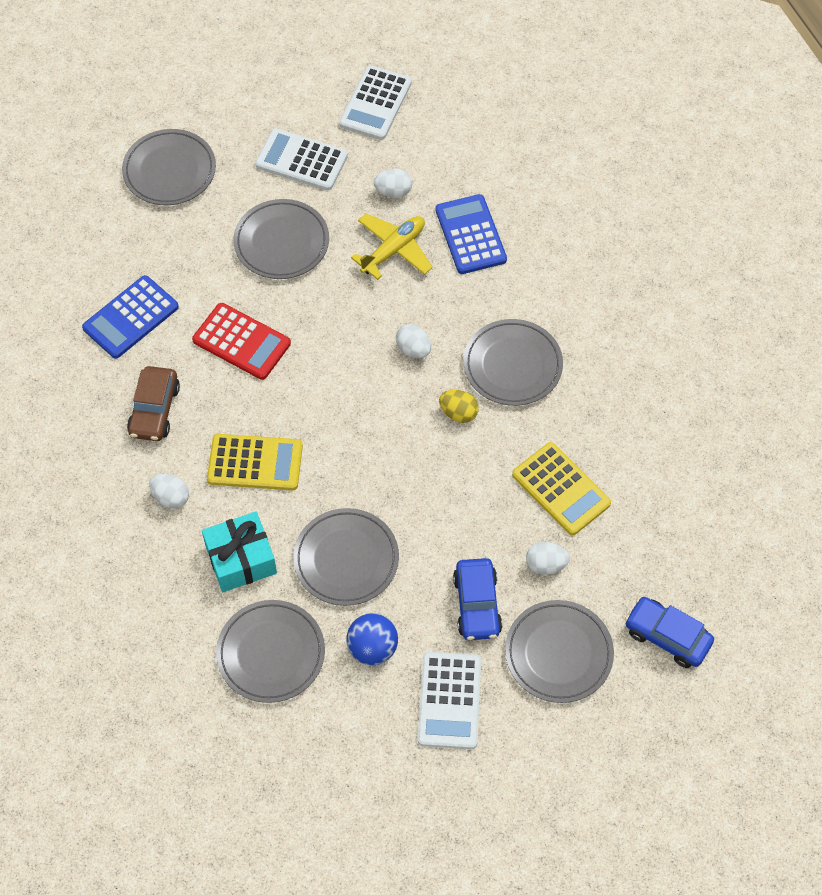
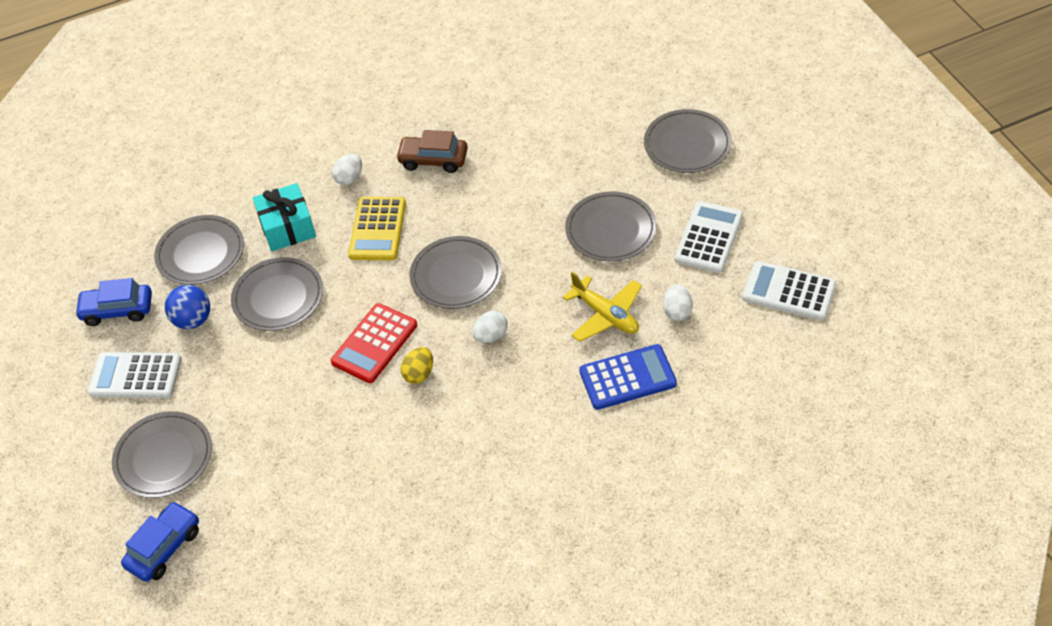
camera: 95 degrees right, 10 degrees down
(131, 318) = (526, 136): blue calculator -> none
(241, 342) = (501, 210): red calculator -> red calculator (374, 344)
(477, 604) = (221, 394): blue car -> blue car (117, 310)
(512, 365) = (471, 417): grey plate -> grey plate (456, 276)
(545, 564) = (253, 446): white egg -> none
(561, 489) = (330, 459): yellow calculator -> none

